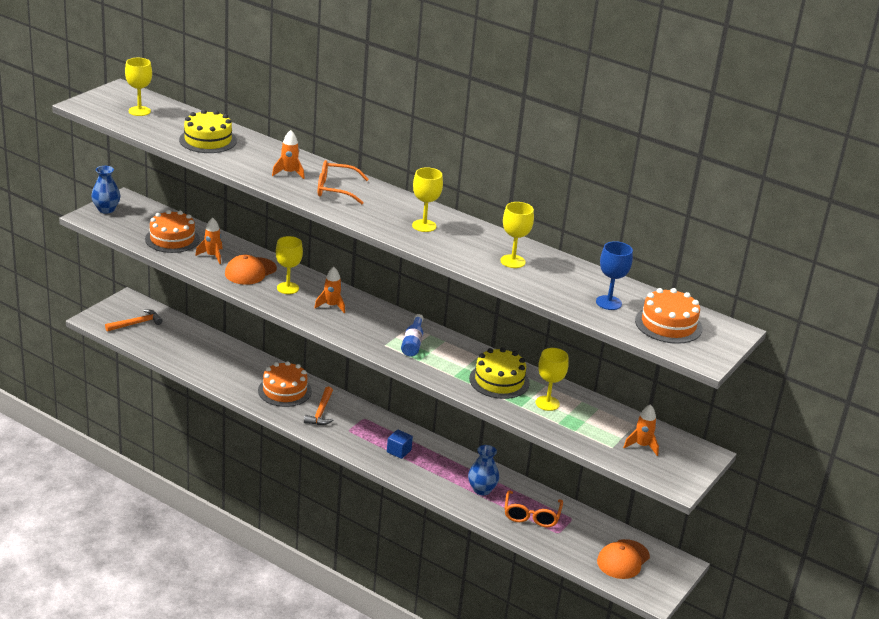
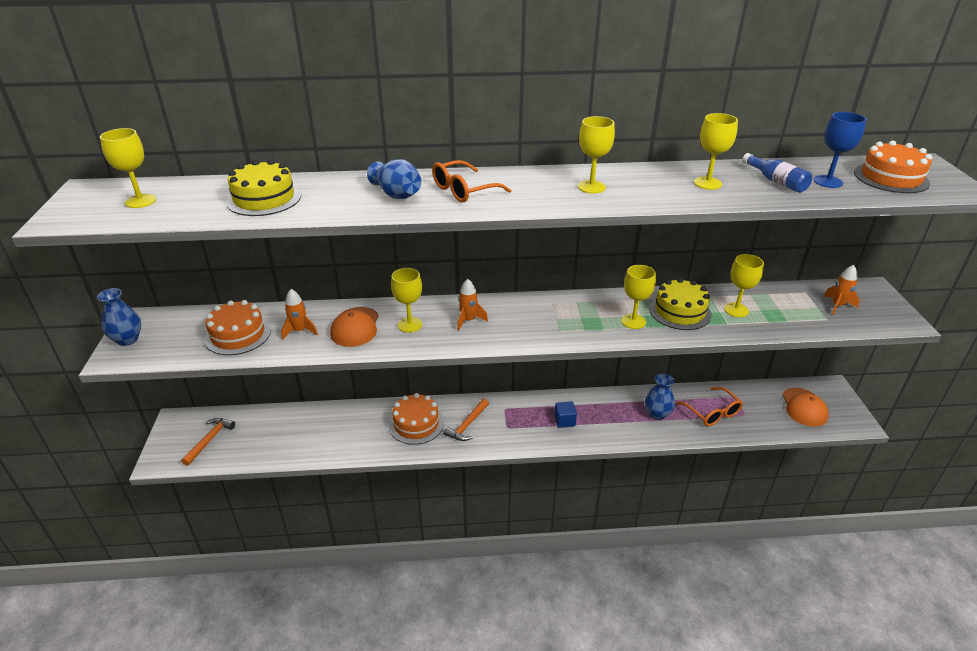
camera: 35 degrees left, 5 degrees up
(289, 173) = (396, 194): orange rocket -> blue vase
(320, 412) = (467, 425): orange hammer -> orange hammer turned 60 degrees clockwise
(413, 343) = (576, 316): blue bottle -> blue bottle (776, 181)
(450, 367) = (633, 321): none -> yellow goblet

